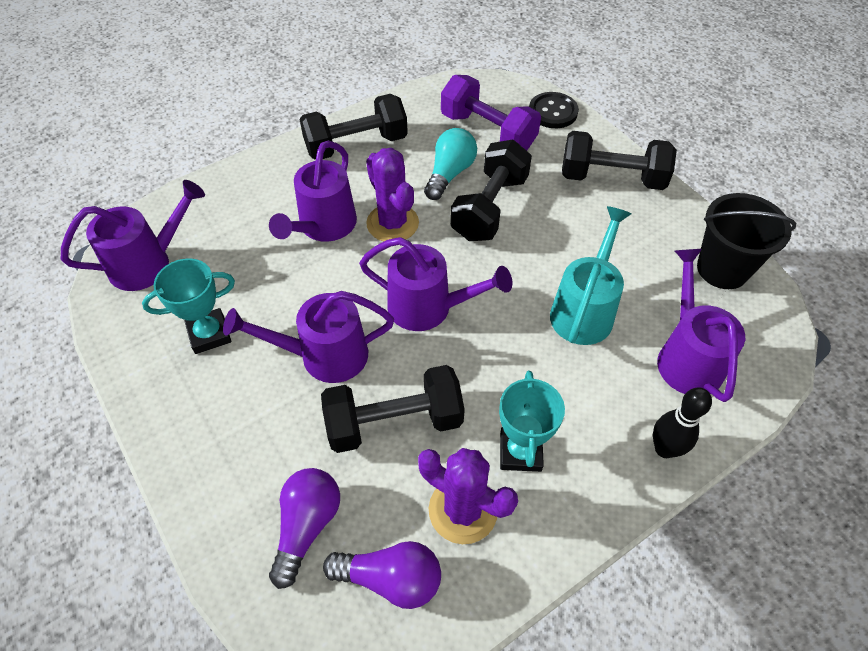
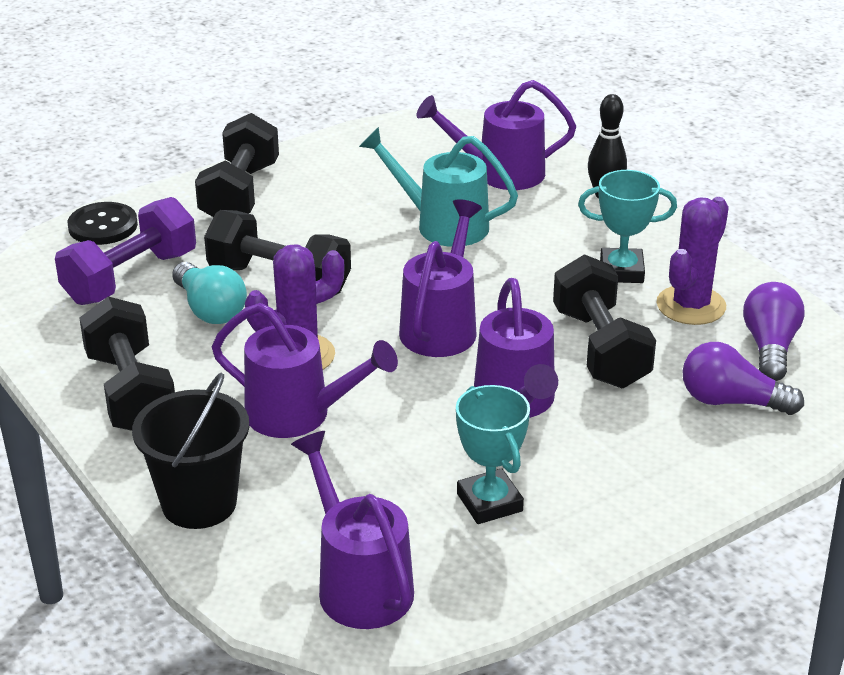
camera: 90 degrees left, 20 degrees down
(450, 173) = (210, 309): turquoise light bulb -> turquoise light bulb turned 150 degrees counterclockwise
(722, 269) = (387, 143): black bucket -> black bucket (199, 503)

